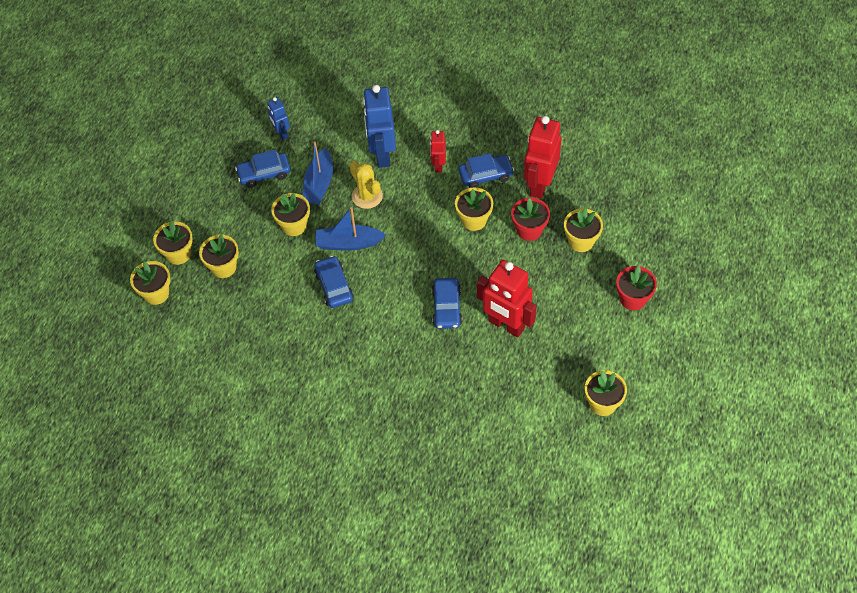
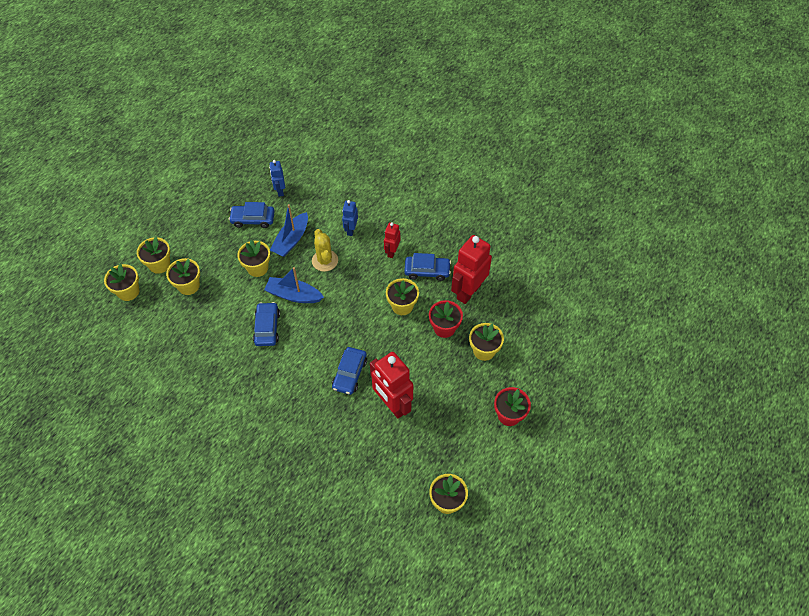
camera: 15 degrees right, 0 degrees up
(382, 154) = (351, 230): blue robot -> blue robot, size x0.53

